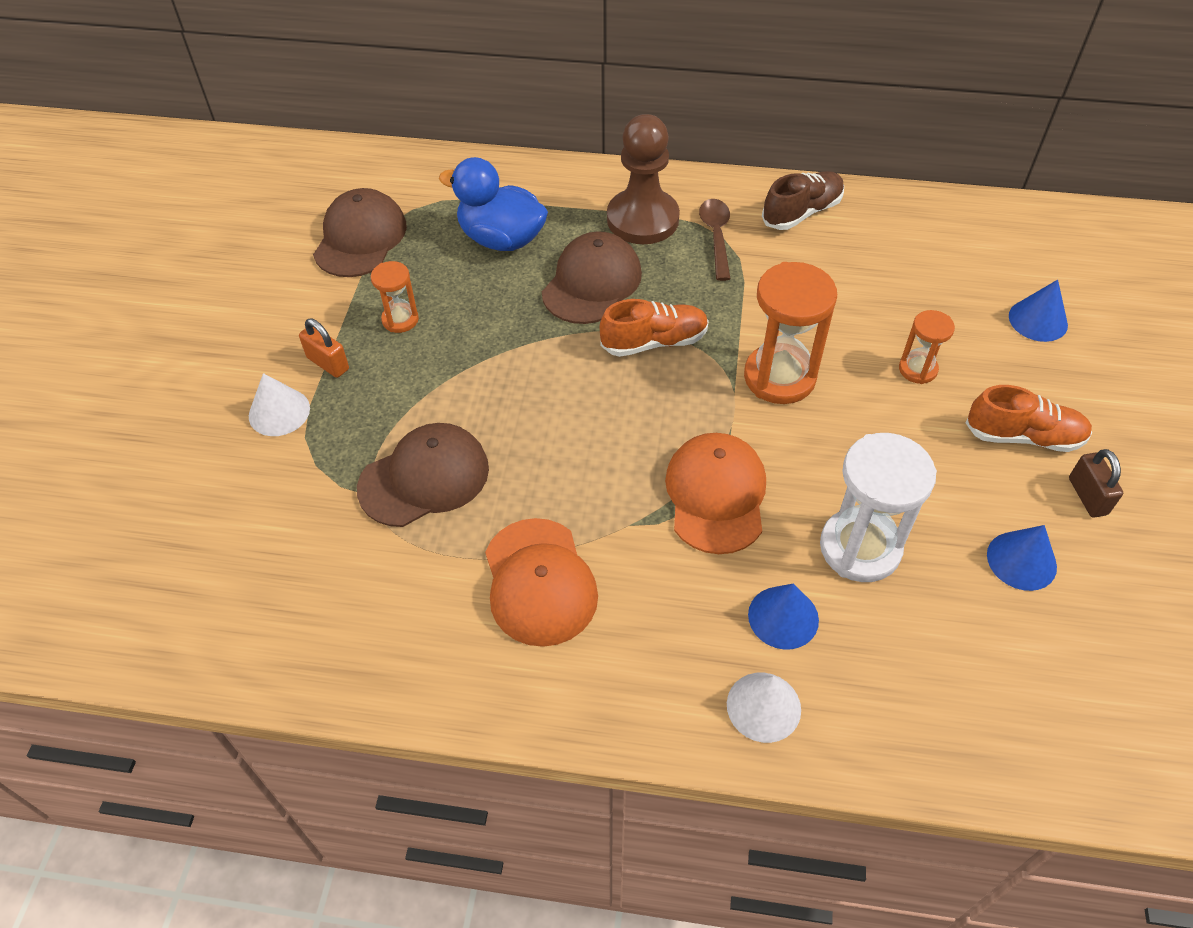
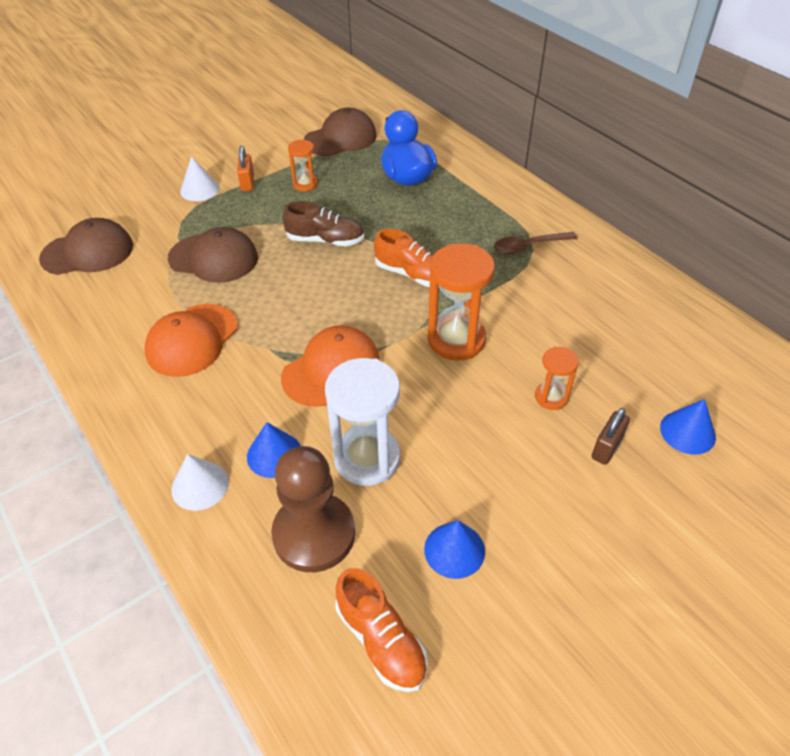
camera: 45 degrees right, 5 degrees down
(592, 283) = (422, 226): brown cap -> brown cap (88, 252)
(642, 219) = (498, 212): brown pawn -> brown pawn (314, 534)
(716, 237) = (529, 246): brown spoon -> brown spoon turned 150 degrees counterclockwise
(802, 212) = (605, 266): brown shoe -> brown shoe (325, 240)
(1023, 436) = (567, 487): orange shoe -> orange shoe (381, 640)
(1087, 496) = (559, 556): brown padlock -> brown padlock (606, 448)

